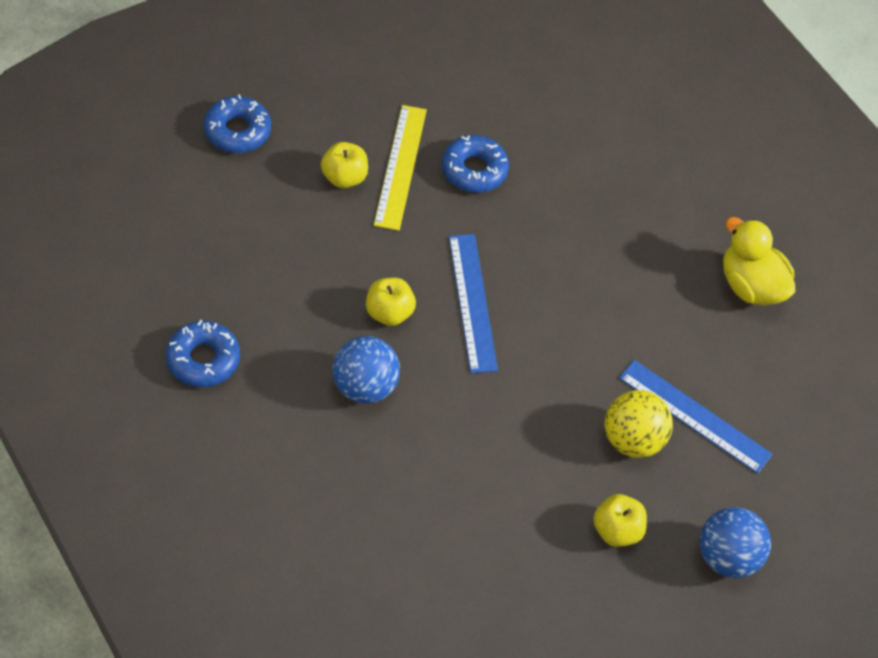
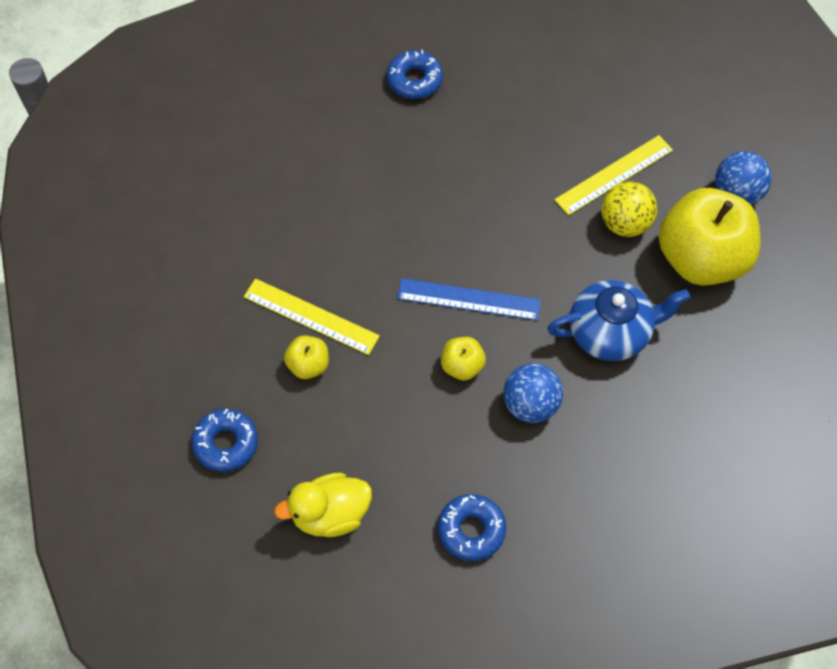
camera: 65 degrees left, 5 degrees up
(474, 170) = (333, 259): blue donut -> blue donut (414, 80)
(481, 449) = (611, 332): none -> blue teapot
(616, 530) = (701, 259): yellow apple -> yellow apple, size x2.29
(694, 416) = (614, 175): blue ruler -> yellow ruler
(750, 285) = (506, 98): yellow duck -> yellow duck (330, 514)

